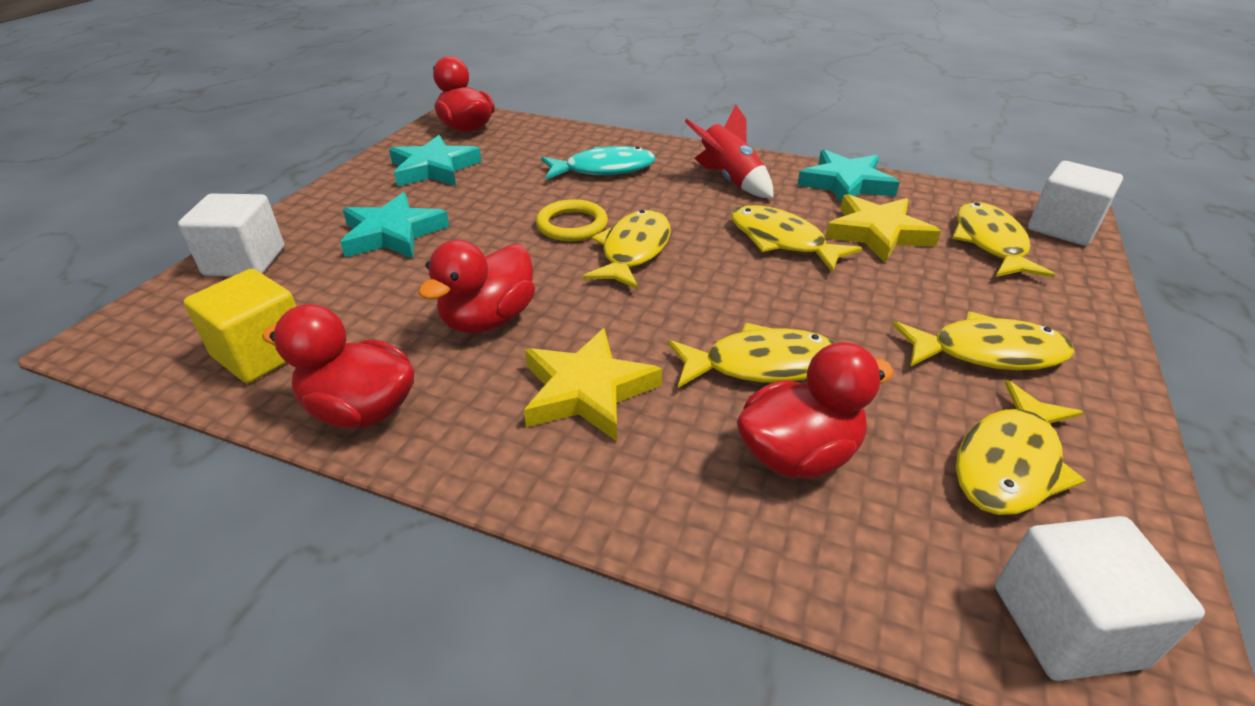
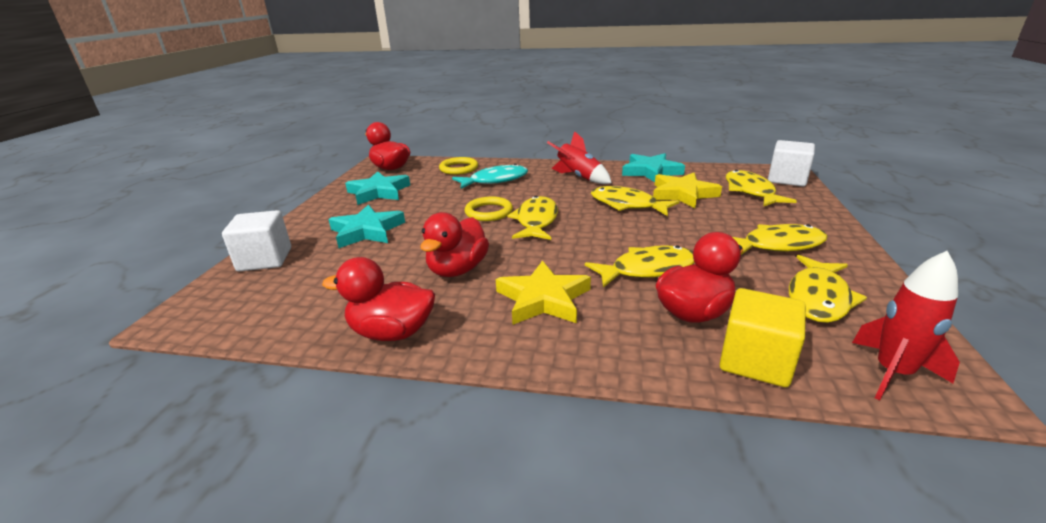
camera: 10 degrees left, 10 degrees down
(262, 353) = (303, 310): yellow cube -> yellow cube (755, 360)
(560, 141) = (459, 168): none -> yellow ring
(1066, 625) = (893, 373): white cube -> red rocket

